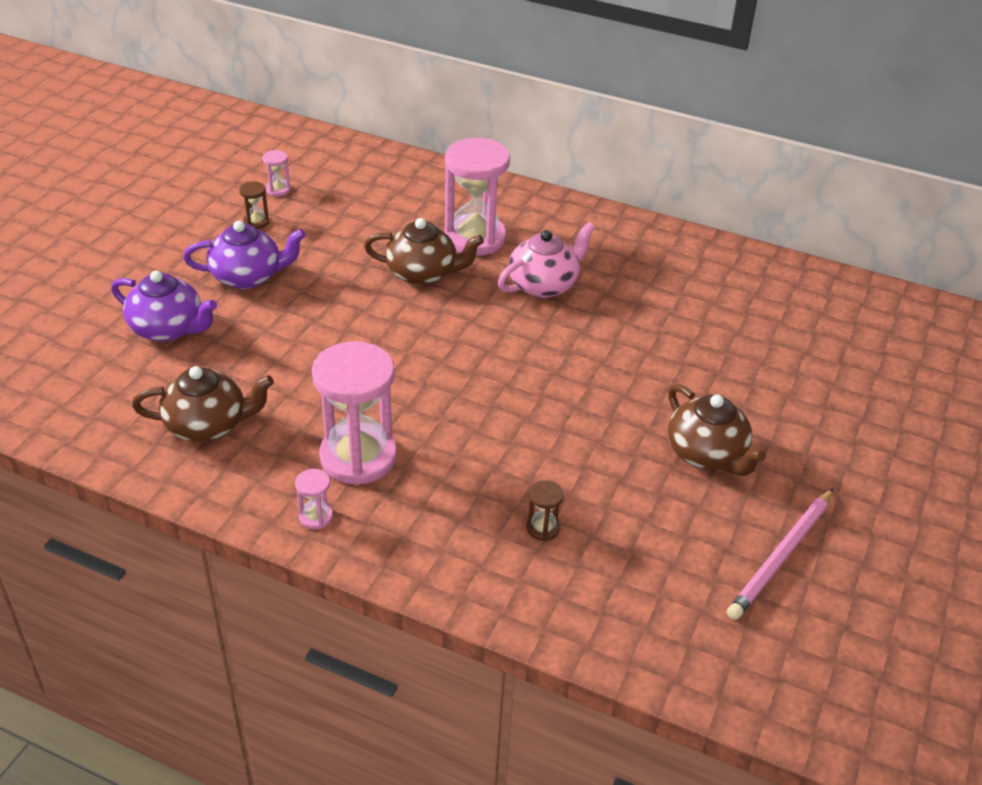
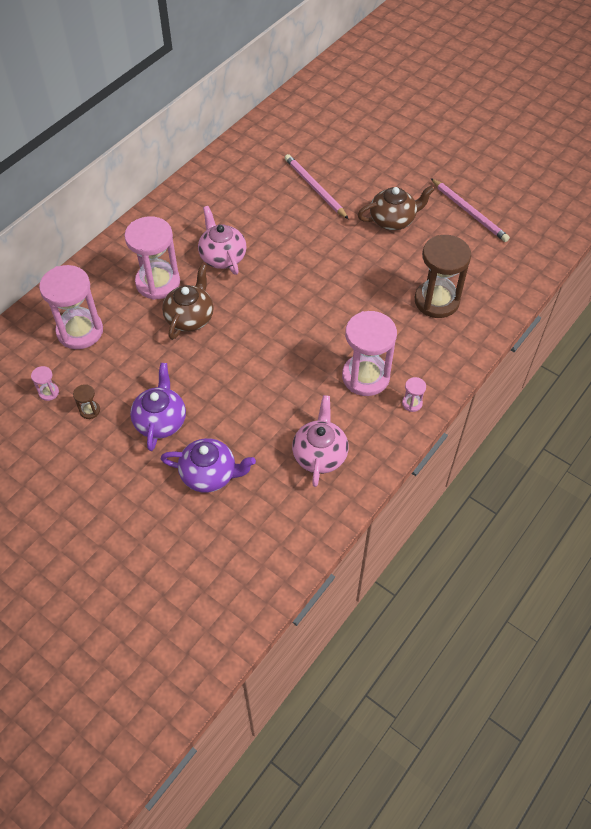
camera: 75 degrees left, 15 degrees up
(168, 329) = (209, 474): purple teapot -> purple teapot turned 60 degrees clockwise
(208, 425) = (320, 454): brown teapot -> pink teapot
(375, 194) = (80, 331): none -> pink hourglass
(543, 528) = (436, 301): brown hourglass -> brown hourglass, size x2.40
(731, 355) = (315, 188): none -> pink pencil

